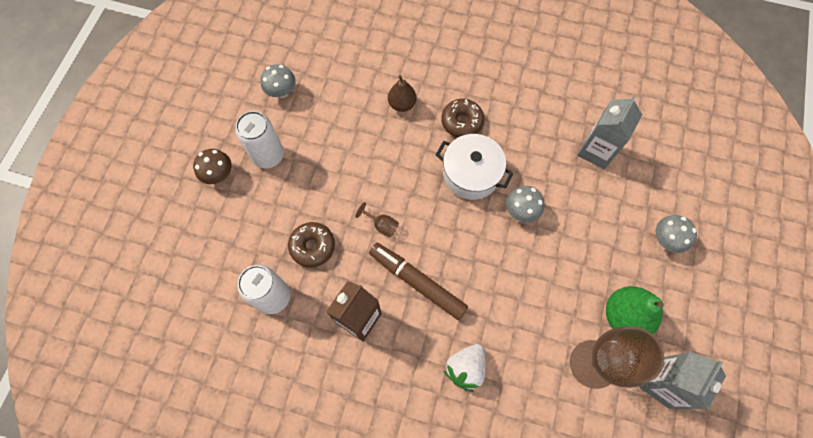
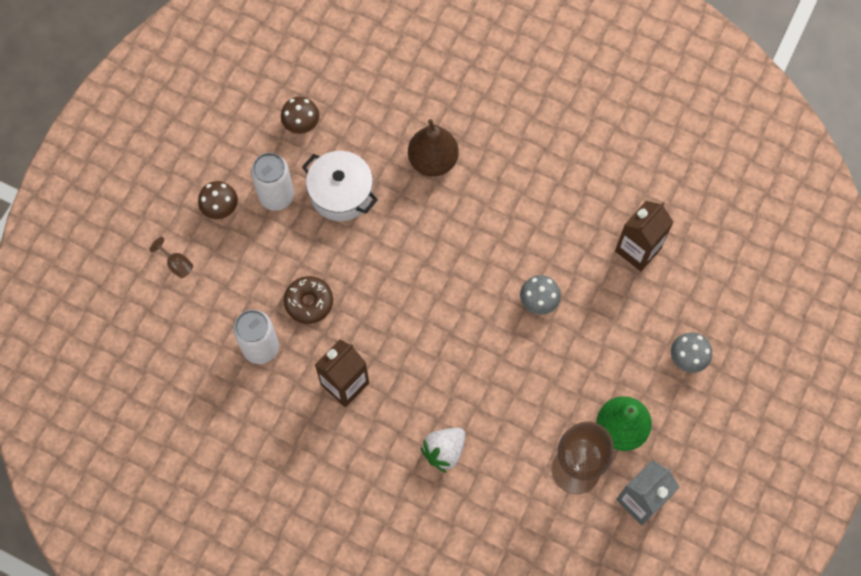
camera: 10 degrees right, 0 degrees up
(281, 91) = (301, 124): grey mushroom -> brown mushroom
(381, 225) = (385, 292): brown goblet -> brown goblet (177, 264)
(402, 104) = (433, 161): brown pear -> brown pear, size x1.57
(417, 282) = (412, 358): brown marker -> none
(462, 122) = (495, 192): brown donut -> none
(471, 174) = (493, 253): white pot -> white pot (341, 194)
(596, 151) = (638, 249): grey carton -> brown carton

